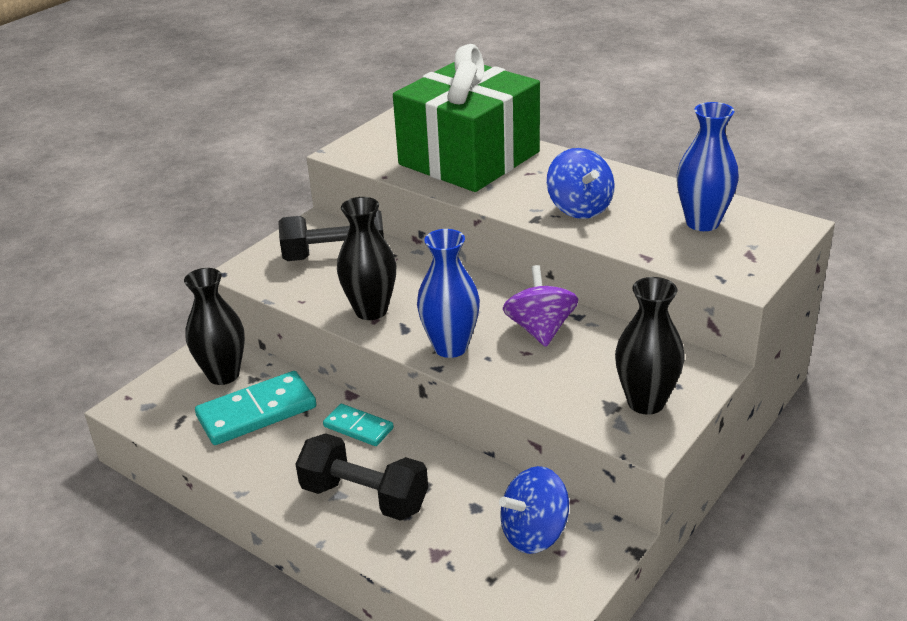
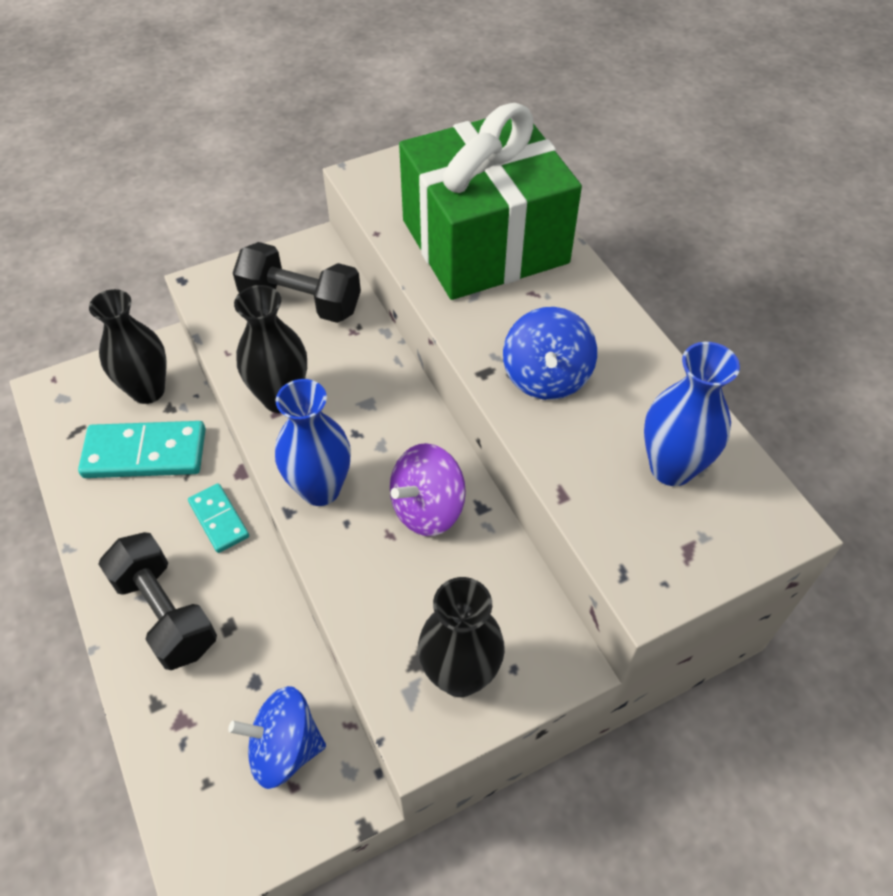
camera: 25 degrees right, 20 degrees up
(540, 329) = (427, 508): purple spinning top -> purple spinning top turned 150 degrees counterclockwise

